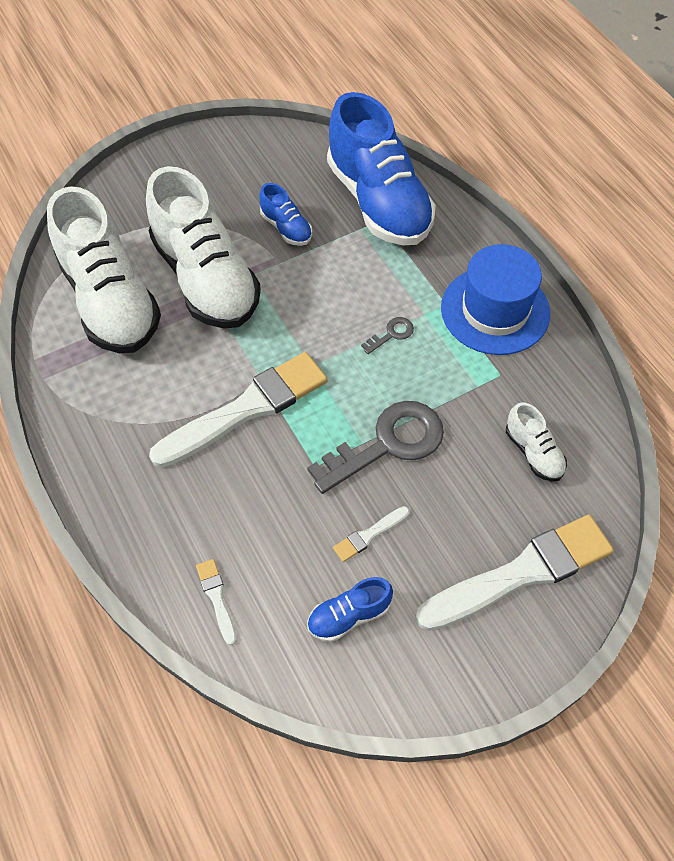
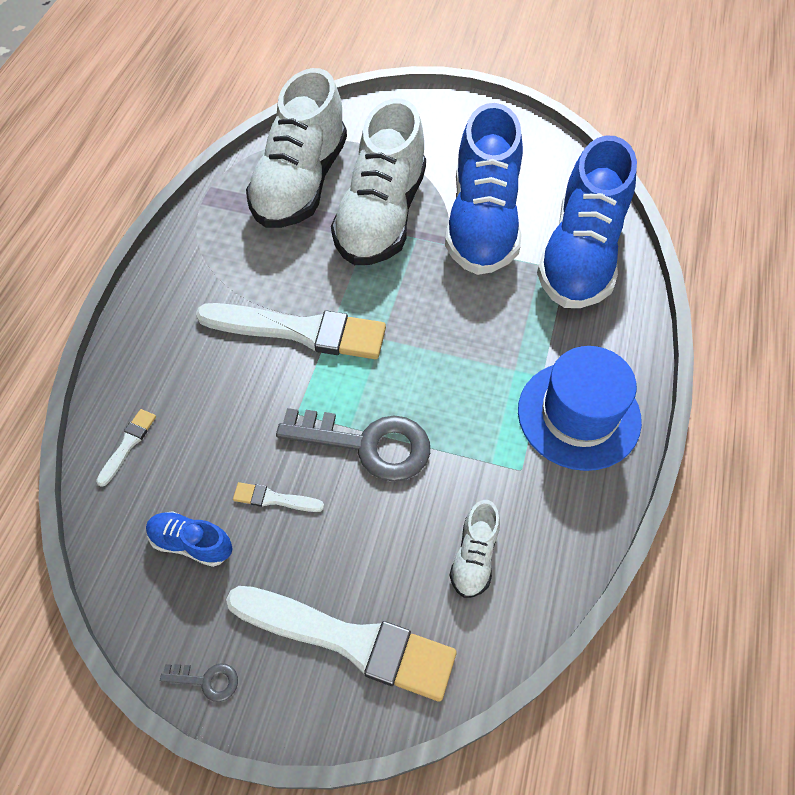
camera: 45 degrees right, 0 degrees up
(286, 228) = (482, 222): blue shoe -> blue shoe, size x2.29
(391, 334) = (469, 364): grey key -> grey key (206, 680)

